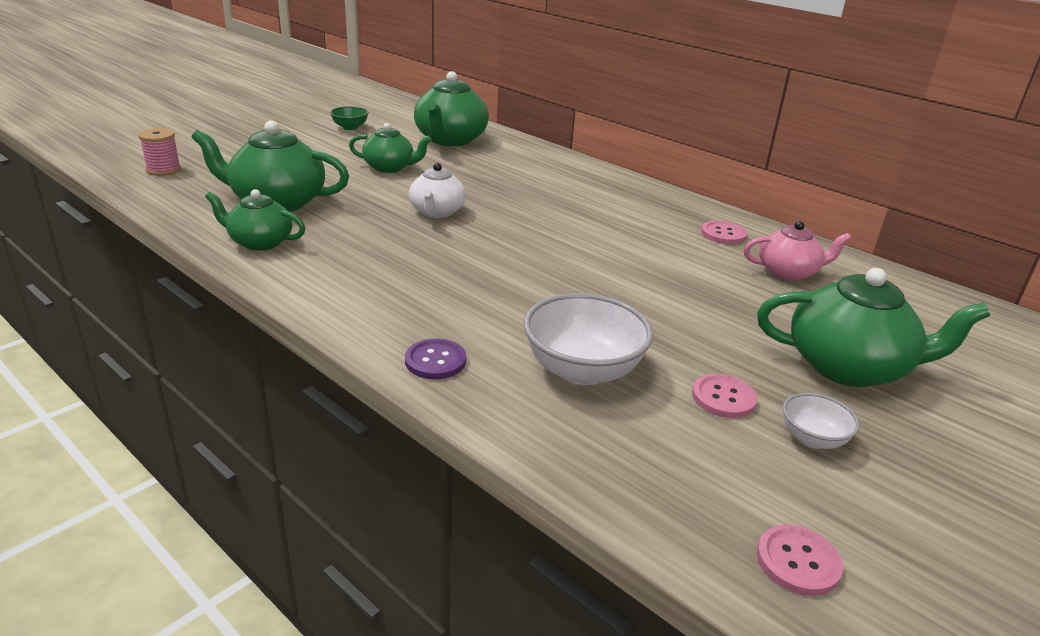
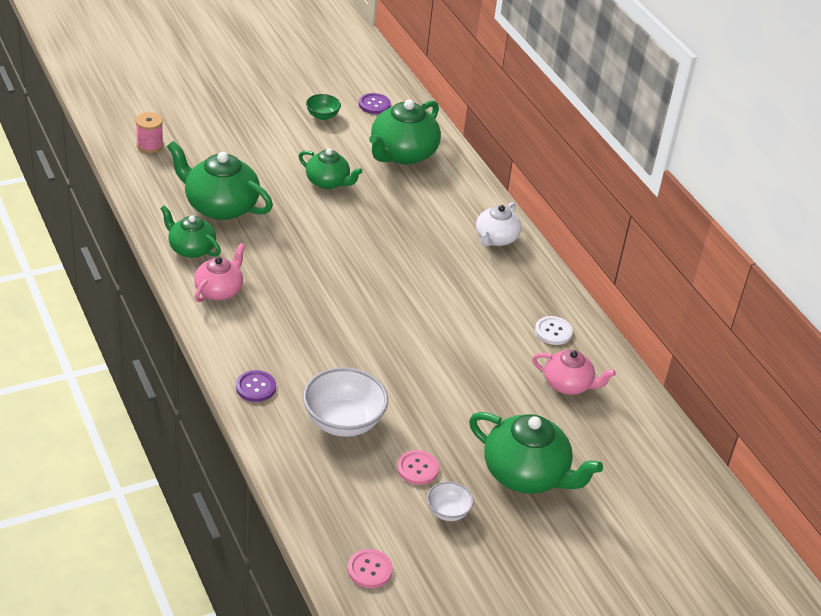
camera: 20 degrees right, 10 degrees up
(320, 272) = (219, 290): none -> pink teapot
(396, 115) = (374, 105): none -> purple button
(437, 212) = (335, 247): white teapot -> white teapot (496, 238)
(723, 234) = (553, 331): pink button -> white button

